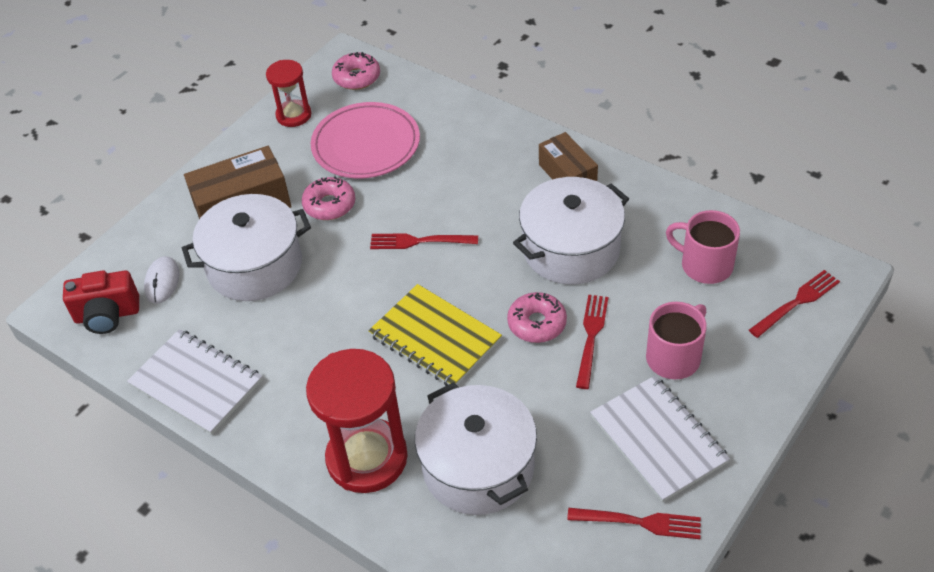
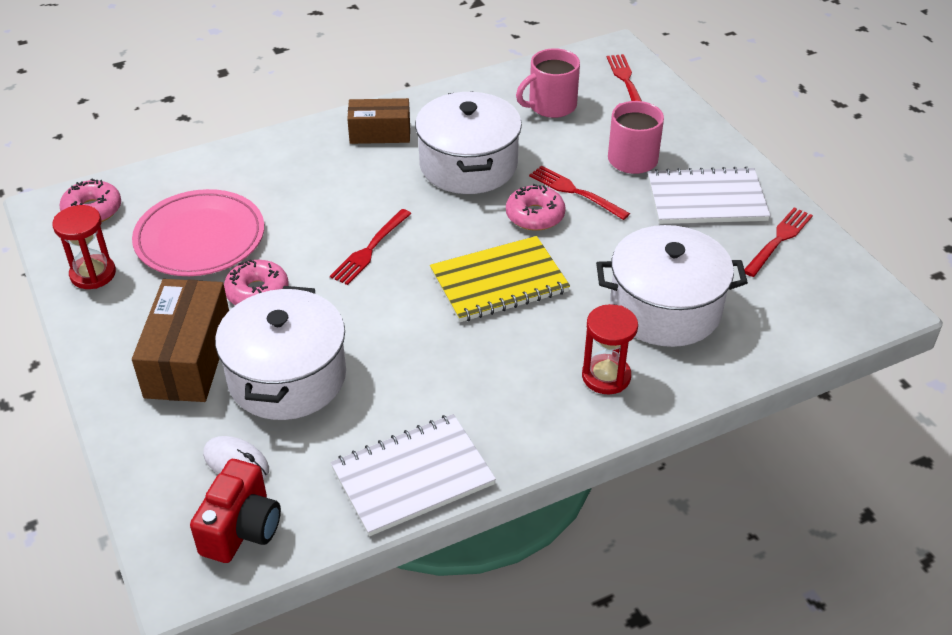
camera: 65 degrees left, 5 degrees down
(367, 458) = (606, 376): red hourglass -> red hourglass, size x0.56

